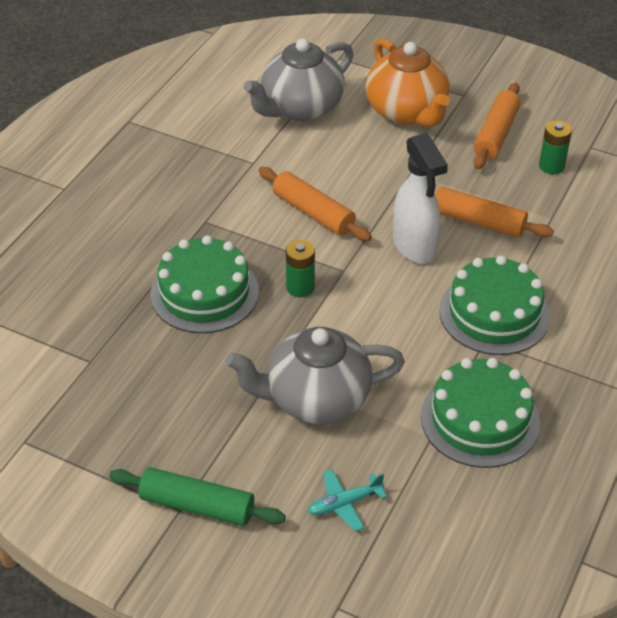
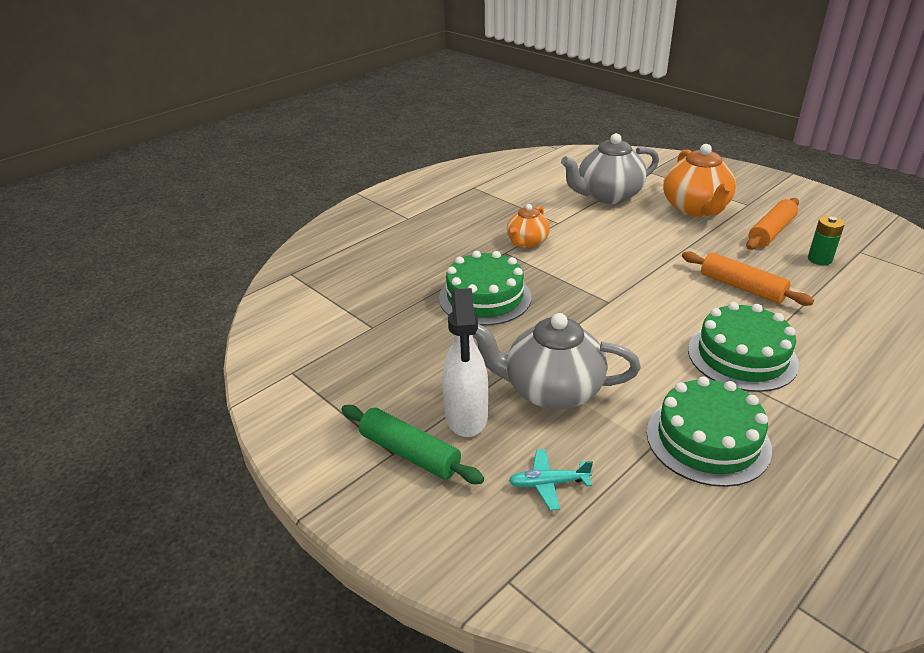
camera: 20 degrees right, 10 degrees down
(226, 200) = (527, 242): none -> orange teapot
(300, 287) = (566, 307): green battery -> none
(313, 212) = (595, 260): orange rolling pin -> none
(415, 246) = (678, 295): white spray bottle -> white spray bottle (466, 417)

